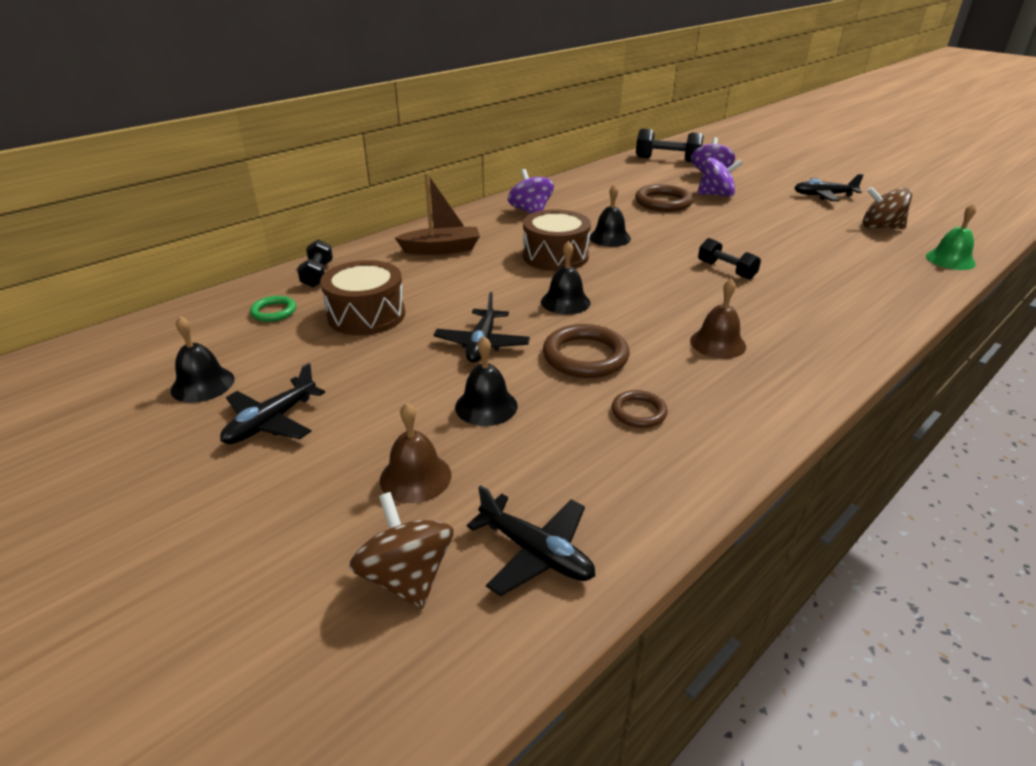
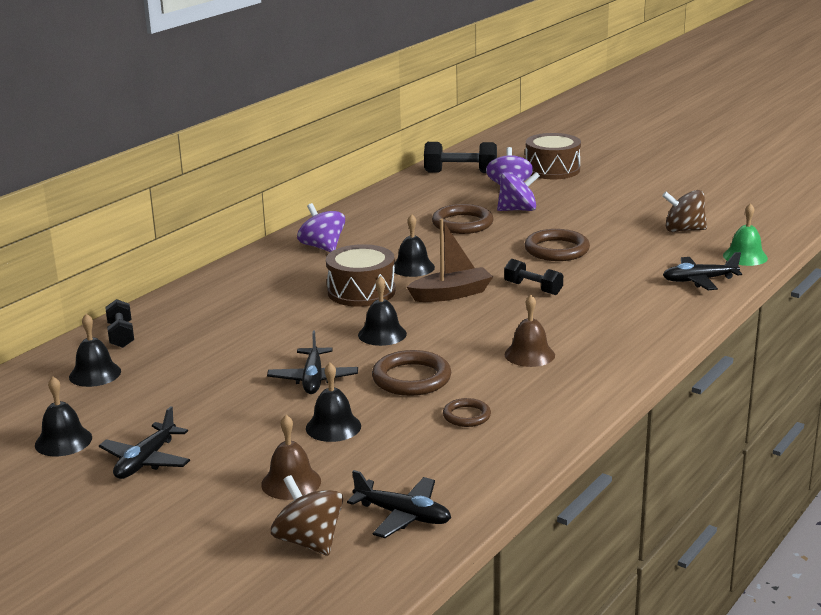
camera: 10 degrees left, 10 degrees down
(274, 312) = (95, 374): green ring -> black bell
(366, 315) = (190, 367): brown drum -> brown drum (552, 170)
(441, 249) = (240, 297): brown boat -> brown boat (451, 294)
(752, 234) = (556, 250): none -> brown ring
(823, 195) = (629, 200): black plane -> black plane (699, 280)

